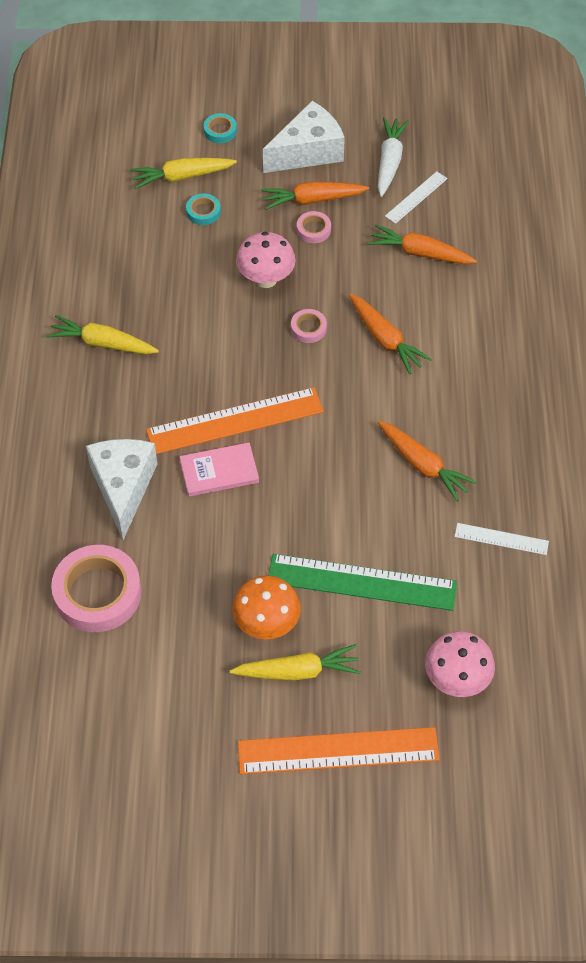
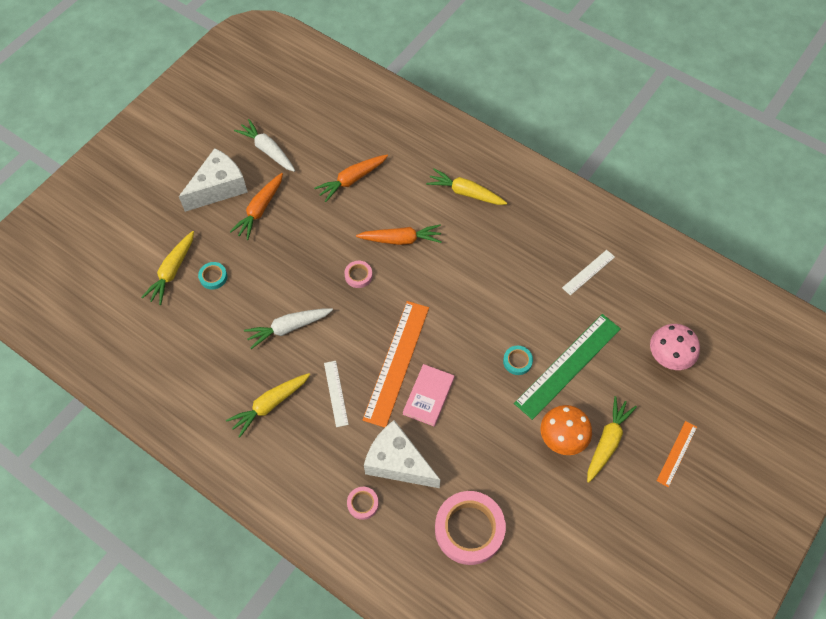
camera: 55 degrees left, 5 degrees up
(198, 306) = (288, 328): none -> white carrot
(220, 131) = (154, 225): turquoise tape -> turquoise tape (517, 361)
(266, 279) = (300, 275): pink mushroom -> none
(308, 151) = (219, 188): white cheese -> white cheese turned 45 degrees clockwise
(313, 230) = (284, 224): pink tape -> pink tape (363, 504)
(338, 751) = (677, 453): orange ruler -> orange ruler, size x0.50
(416, 197) = (308, 154): white ruler -> white ruler (336, 393)
(423, 465) = (508, 279): orange carrot -> none
(499, 363) = (465, 193): none -> yellow carrot

